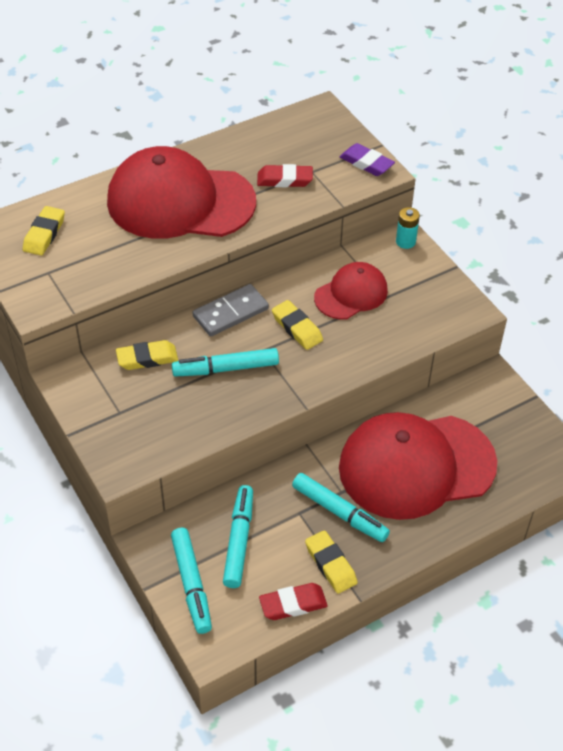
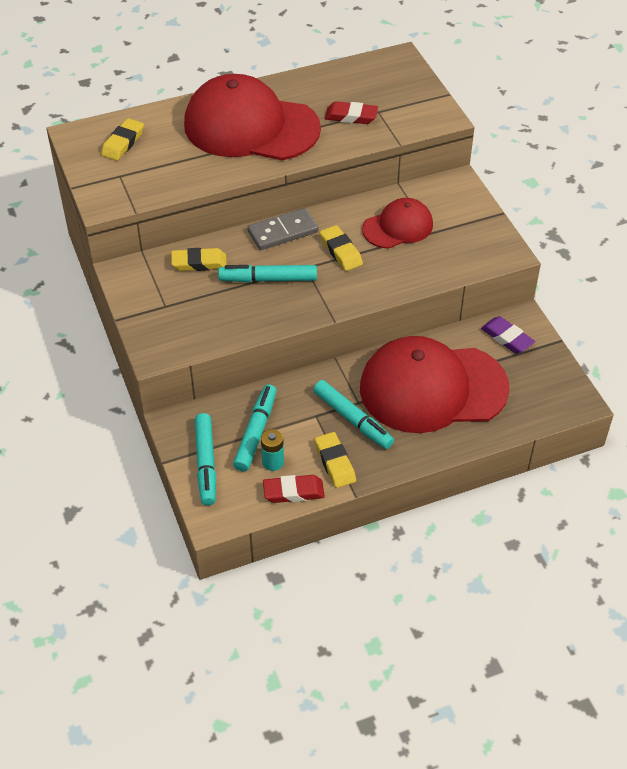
camera: 10 degrees right, 0 degrees up
(366, 163) = (431, 109): purple eraser -> purple eraser (507, 338)
(405, 242) = (459, 186): turquoise battery -> turquoise battery (273, 462)

